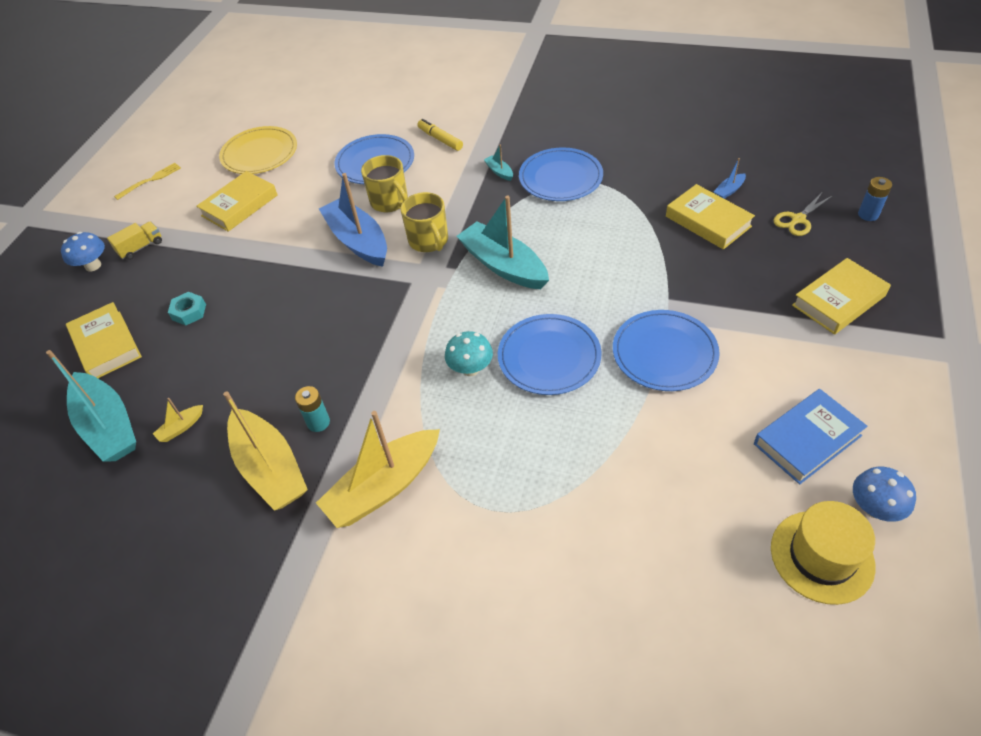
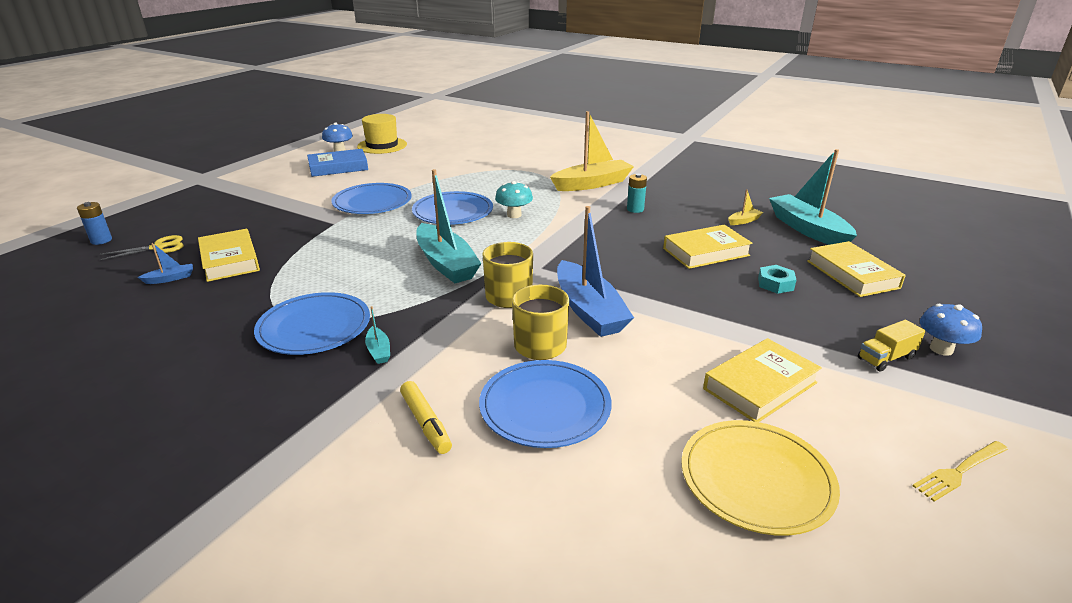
camera: 170 degrees left, 20 degrees down
(270, 468) = (668, 198): yellow boat -> none
(838, 300) = (223, 205): yellow book -> yellow book (706, 252)

